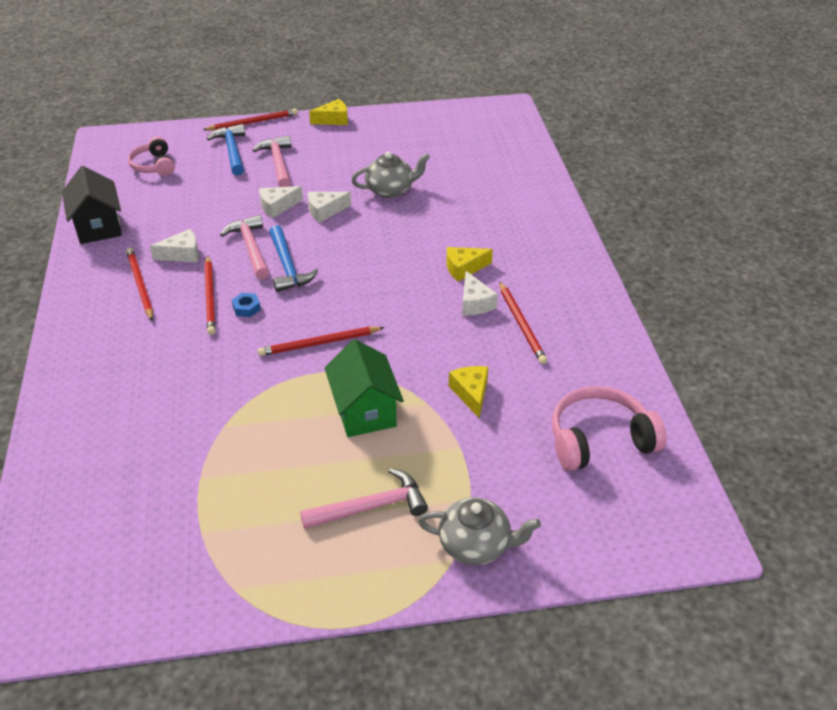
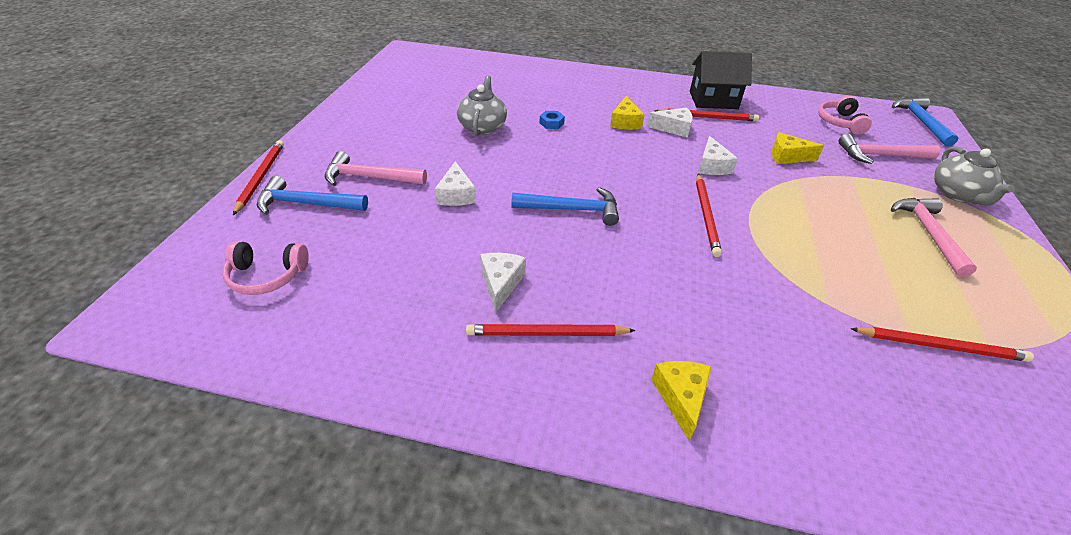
camera: 70 degrees left, 0 degrees up
(98, 226) = (374, 359): black house -> black house (713, 100)
(210, 297) = (600, 275): red pencil -> red pencil (940, 346)
(246, 308) = (632, 251): blue nut -> blue nut (551, 123)
(250, 248) = (523, 228): pink hammer -> pink hammer (881, 156)
(325, 211) = (489, 168): white cheese -> white cheese (712, 166)
(333, 120) = (322, 128): yellow cheese -> yellow cheese (681, 398)
(365, 411) = (806, 211): green house -> none
(476, 545) = (957, 194): grey teapot -> grey teapot turned 150 degrees clockwise
(599, 439) = (839, 122): pink headphones -> pink headphones, size x0.65
(671, 528) = (921, 122): none -> blue hammer

